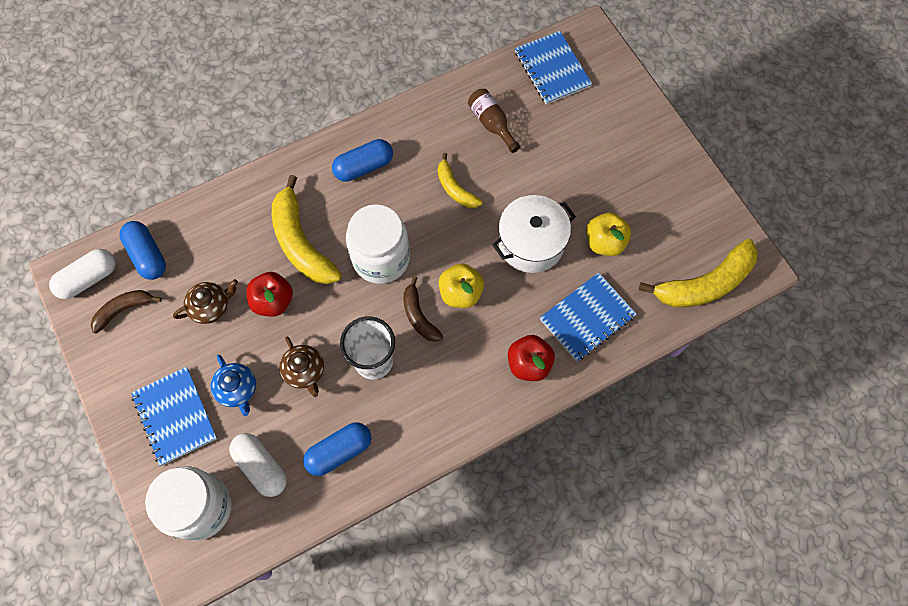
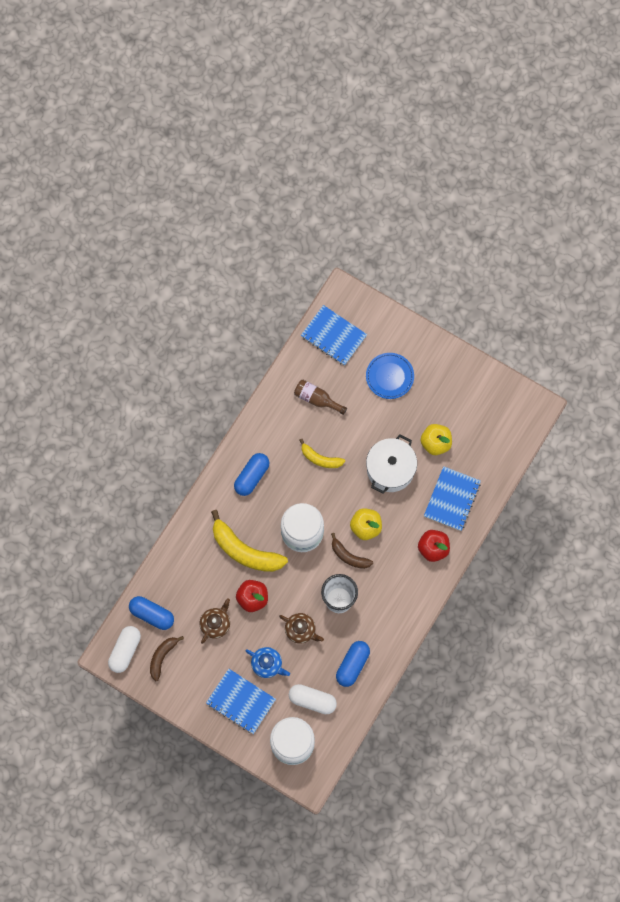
camera: 30 degrees left, 5 degrees up
(592, 142) = (389, 376): none -> blue plate
(704, 284) = (511, 436): yellow banana -> none

